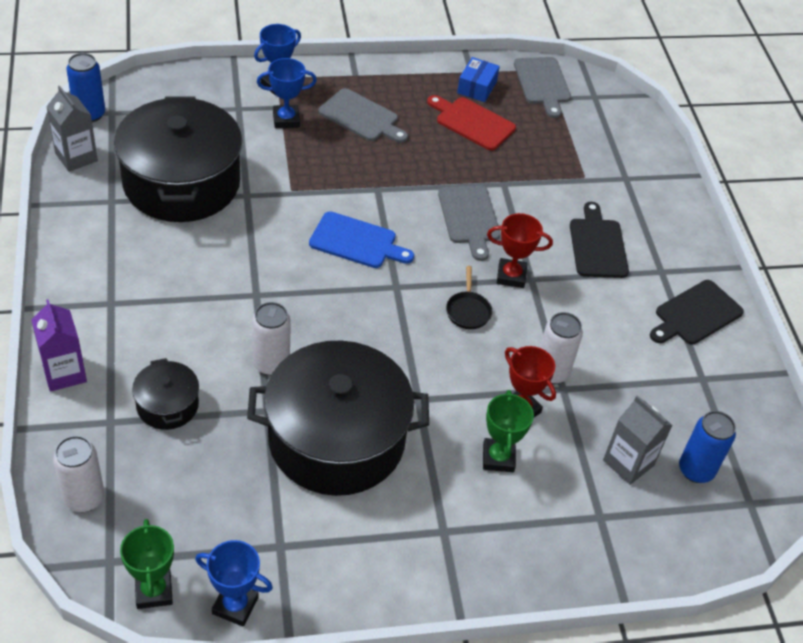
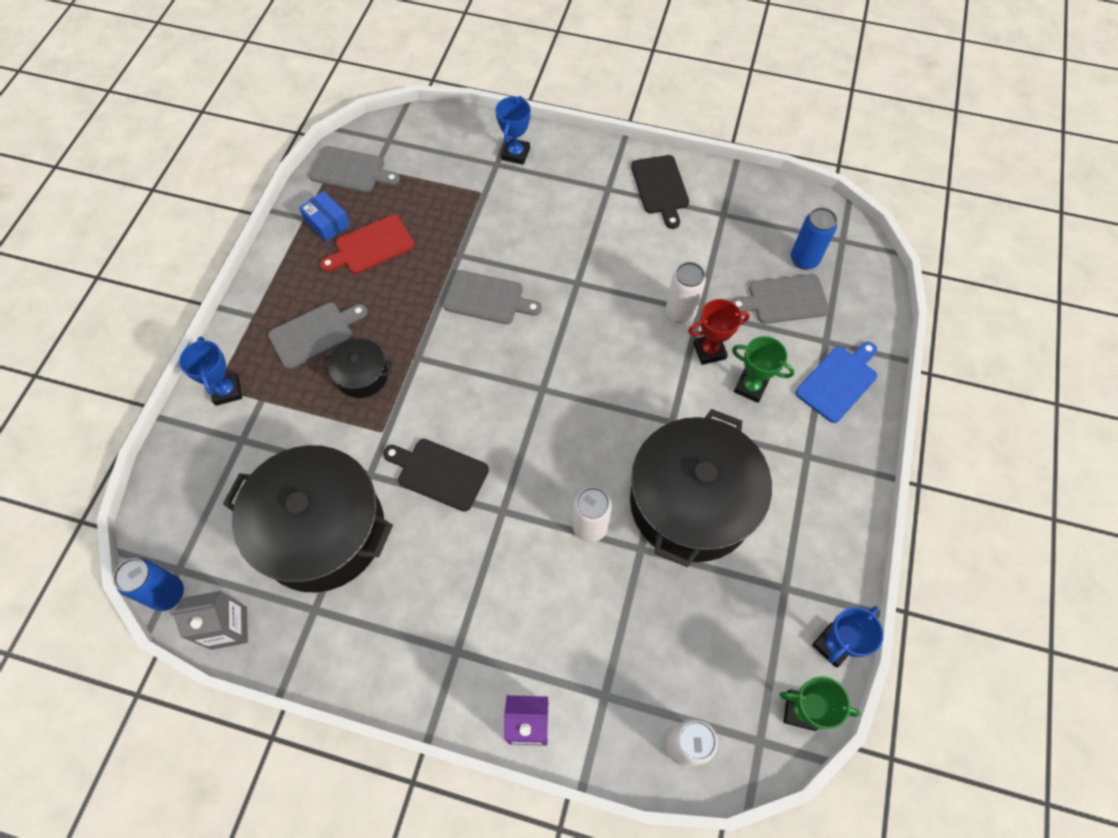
camera: 60 degrees left, 15 degrees up
(167, 405) = (604, 635): black pot -> black pot (362, 375)
(286, 119) = (282, 401): blue trophy -> blue trophy (515, 154)
(357, 242) = (475, 400): blue cutting board -> blue cutting board (838, 381)
(468, 310) = (592, 344): black pan -> none
(511, 276) = (568, 296): red trophy -> none
(597, 245) = (561, 219): black cutting board -> black cutting board (439, 473)
(628, 463) = (784, 300): grey carton -> grey cutting board

